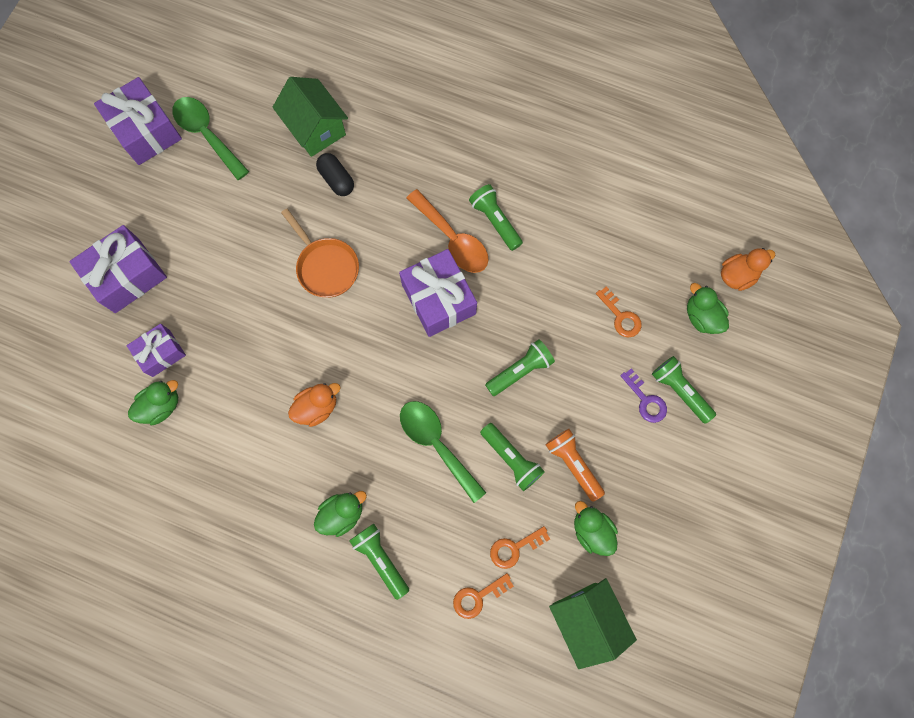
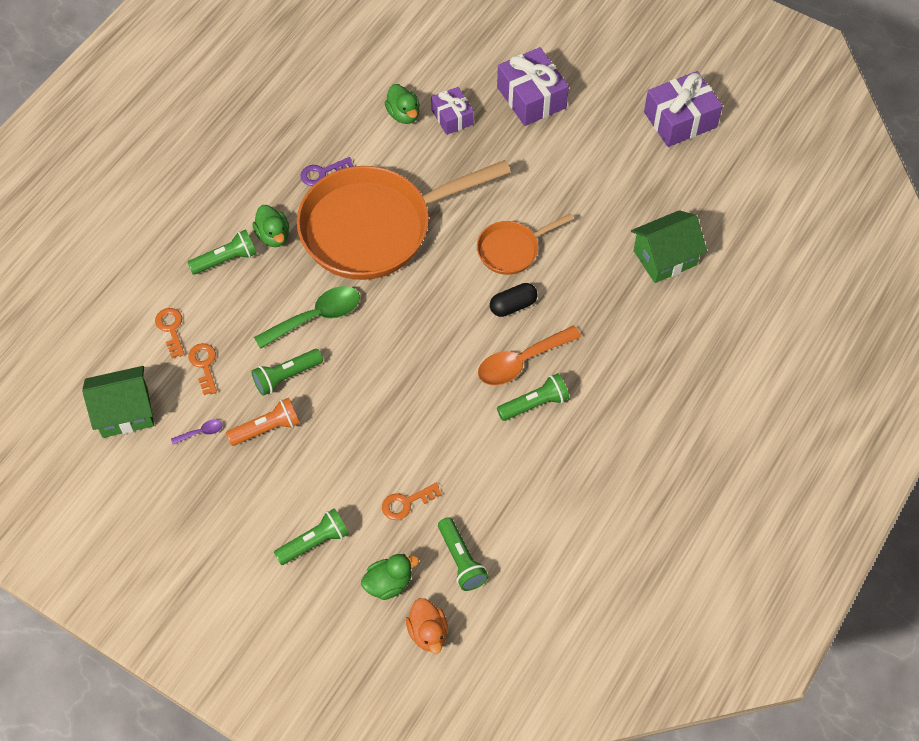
camera: 100 degrees right, 15 degrees down
(207, 135) = (669, 167): green spoon -> none
(317, 407) = (374, 227): orange duck -> orange pan
(336, 180) = (604, 269): black capsule -> black capsule (513, 306)
(438, 299) = (459, 340): purple gift -> none
(520, 370) = (370, 399): green flashlight -> green flashlight (461, 560)
(591, 530) = (201, 432): green duck -> purple spoon
(645, 400) = (313, 507): purple key -> purple key (322, 173)

